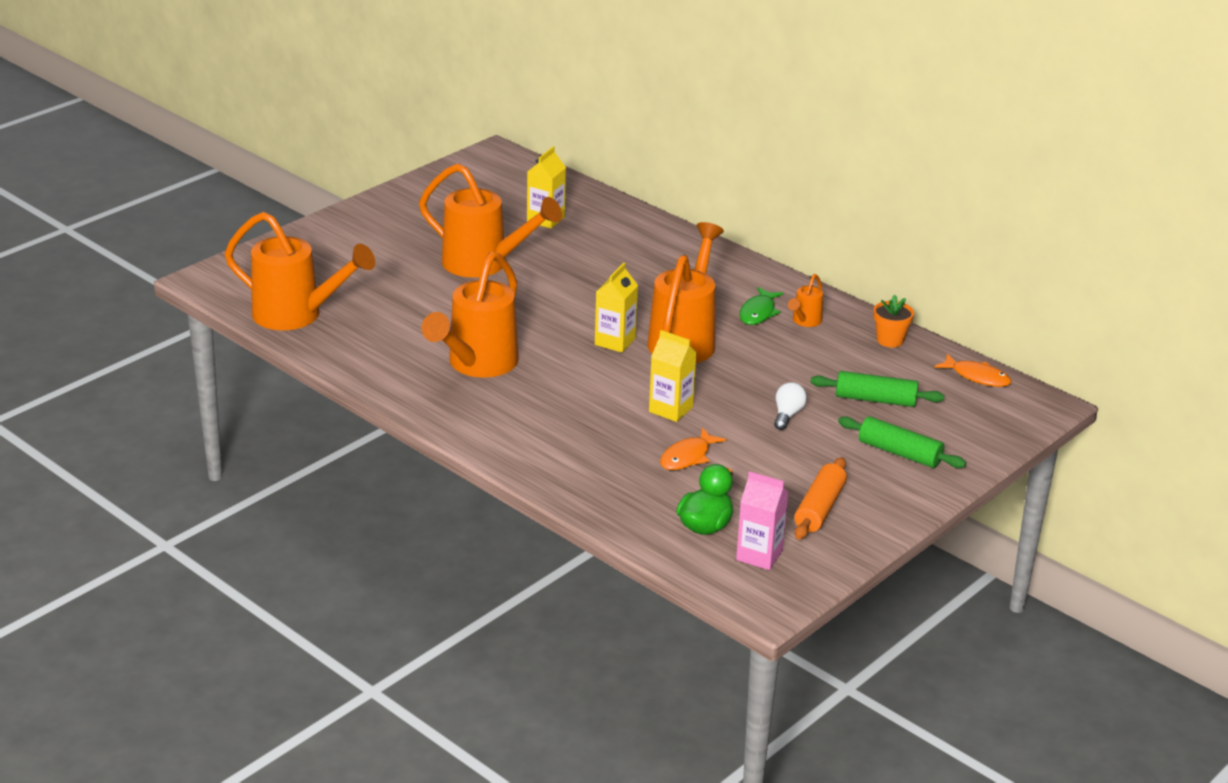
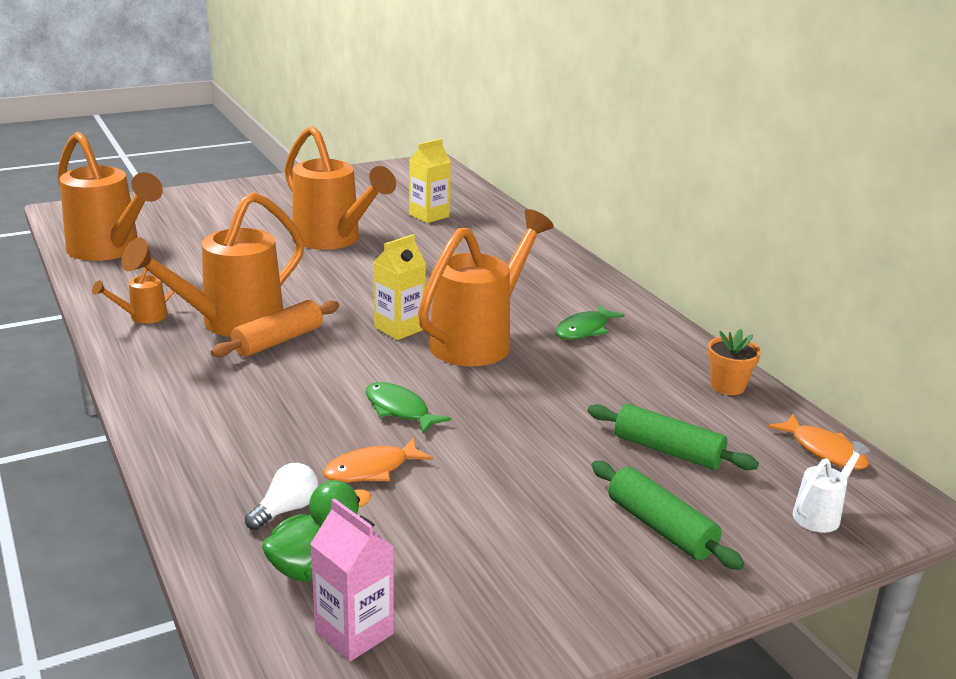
camera: 20 degrees right, 5 degrees down
(670, 409) = (399, 410): yellow carton -> green fish
(787, 415) = (539, 446): white light bulb -> white light bulb (286, 510)
(805, 321) = (633, 348): orange watering can -> orange watering can (143, 317)
(819, 508) = (494, 581): orange rolling pin -> orange rolling pin (278, 341)
(993, 422) = (821, 514): none -> white watering can

